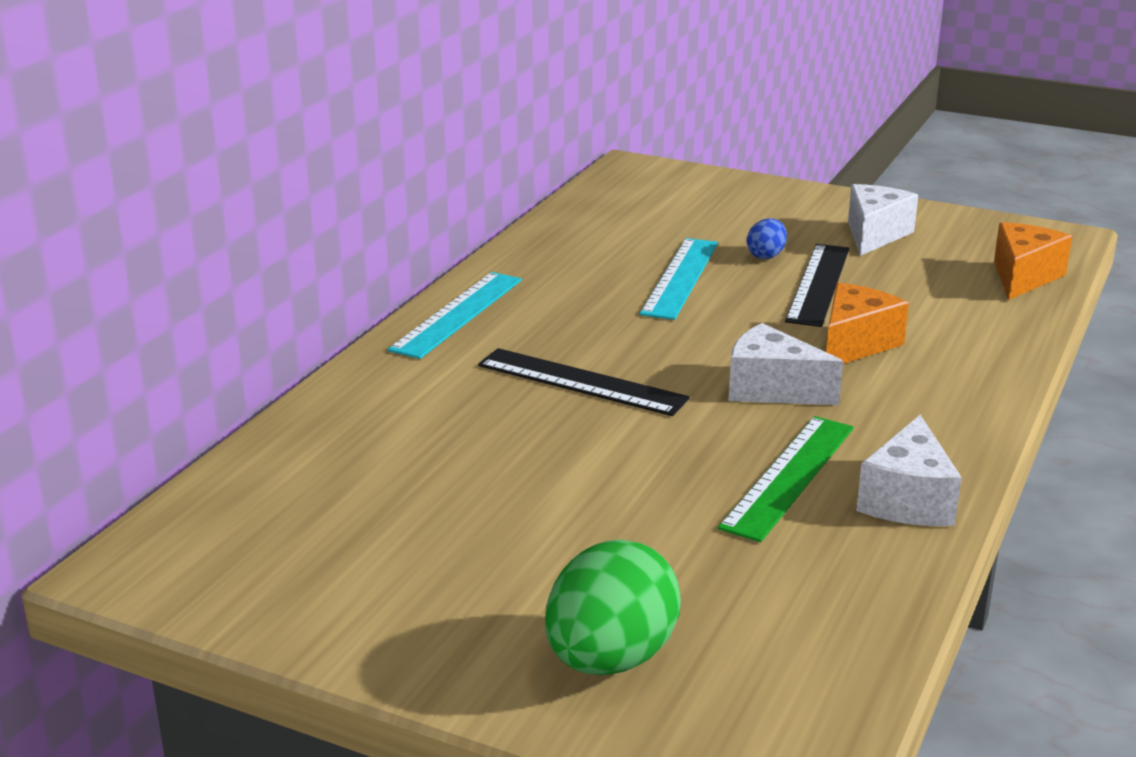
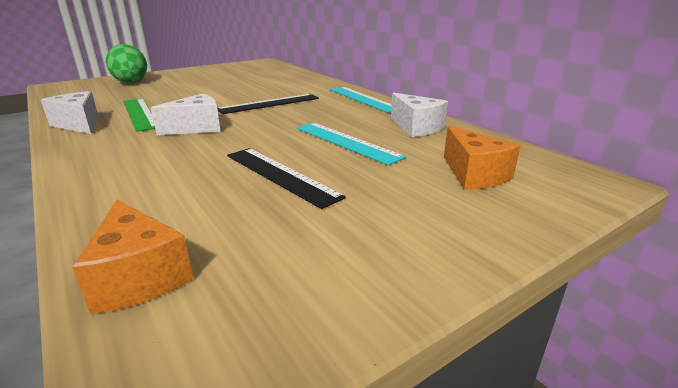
camera: 120 degrees right, 0 degrees up
(766, 255) = (349, 174): blue egg -> none
(855, 344) = (193, 157): orange cheese -> orange cheese (474, 175)
(874, 235) = (338, 236): white cheese -> white cheese (416, 127)

